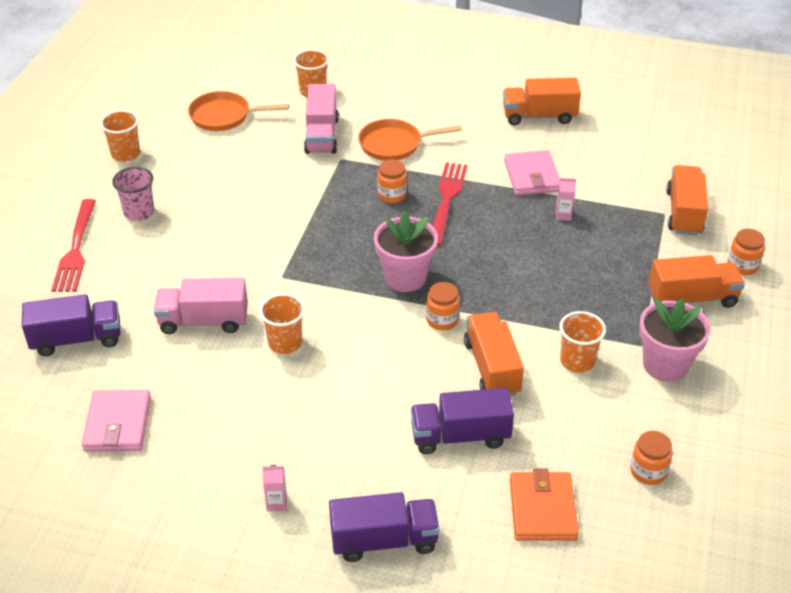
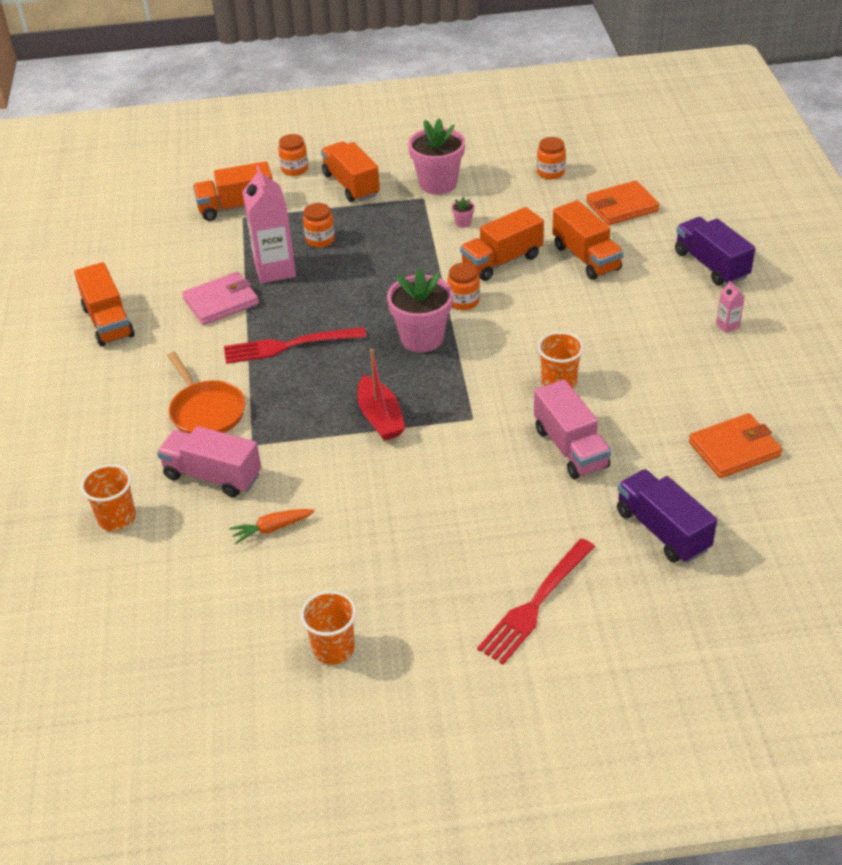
camera: 110 degrees left, 0 degrees up
(76, 249) = (536, 604): red fork -> red fork turned 150 degrees clockwise
(117, 424) = (734, 449): pink wallet -> orange wallet
(139, 212) = (440, 577): pink cup -> none
(224, 116) = (207, 583): orange pan -> none
(248, 151) = (272, 529): none -> orange carrot
(321, 135) = (213, 476): pink truck -> pink truck turned 135 degrees counterclockwise
(321, 227) = (380, 417): none -> red boat
(392, 195) = (299, 385): orange jar -> orange jar (320, 240)
(460, 436) = (586, 258): purple truck -> orange truck
(563, 215) = (275, 270): pink carton -> pink carton, size x2.32
(577, 361) = (463, 223): orange cup -> pink flower pot

